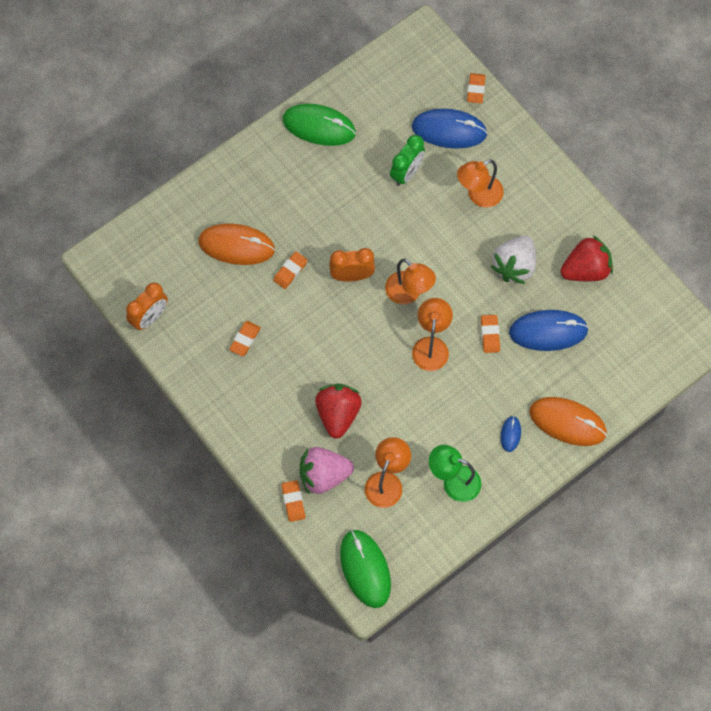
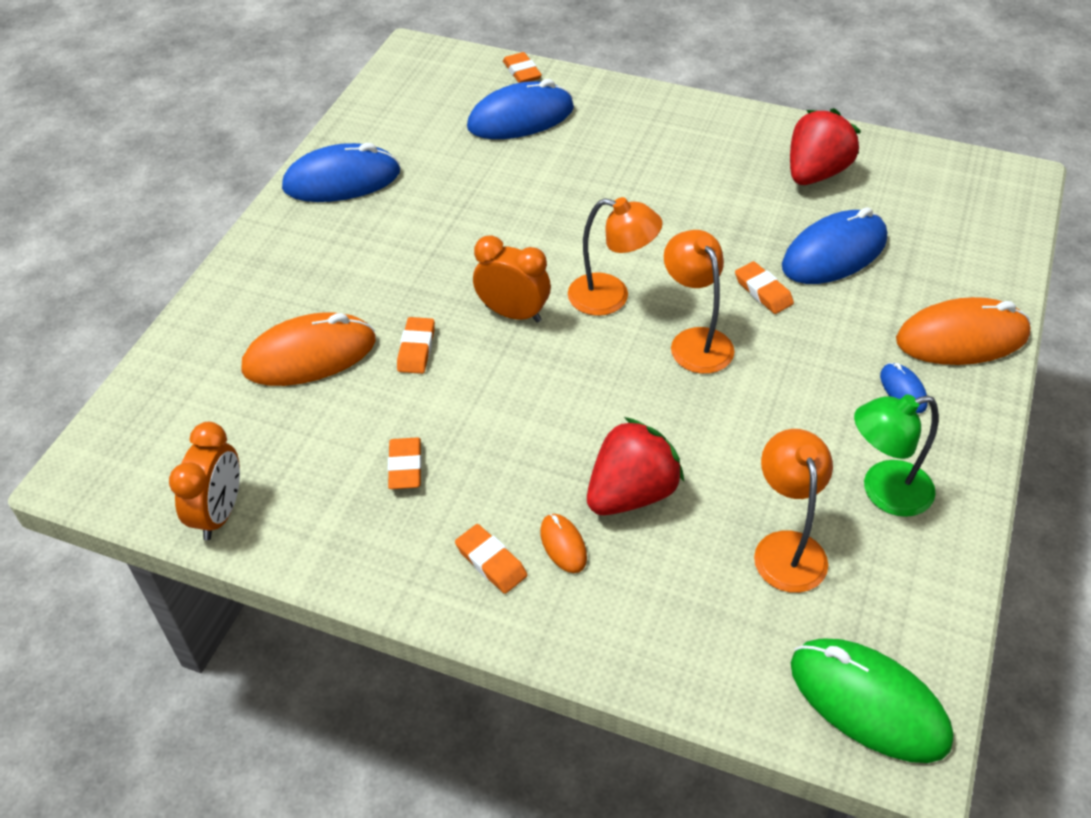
camera: 30 degrees left, 20 degrees down
(290, 422) = (563, 545): none -> orange mouse
(293, 502) = (661, 663): orange eraser -> orange eraser (491, 562)
(319, 126) = (342, 180): green mouse -> blue mouse
(324, 475) = (680, 593): pink strawberry -> none
(338, 414) = (631, 493): red strawberry -> red strawberry turned 75 degrees clockwise
(352, 276) = (513, 313): orange clock -> orange clock turned 60 degrees clockwise
(406, 173) = (500, 177): green clock -> none
(478, 195) = (614, 161): orange lamp -> none
(514, 266) = (725, 208): white strawberry -> none

